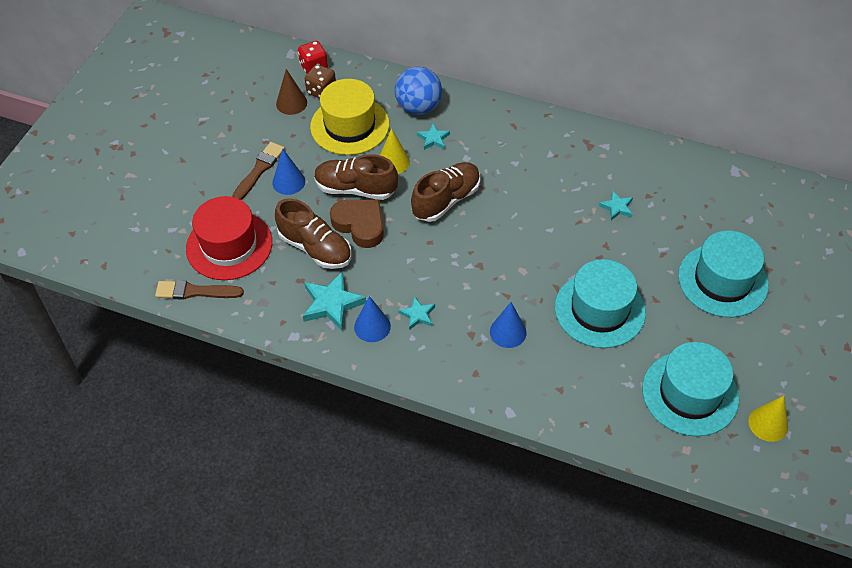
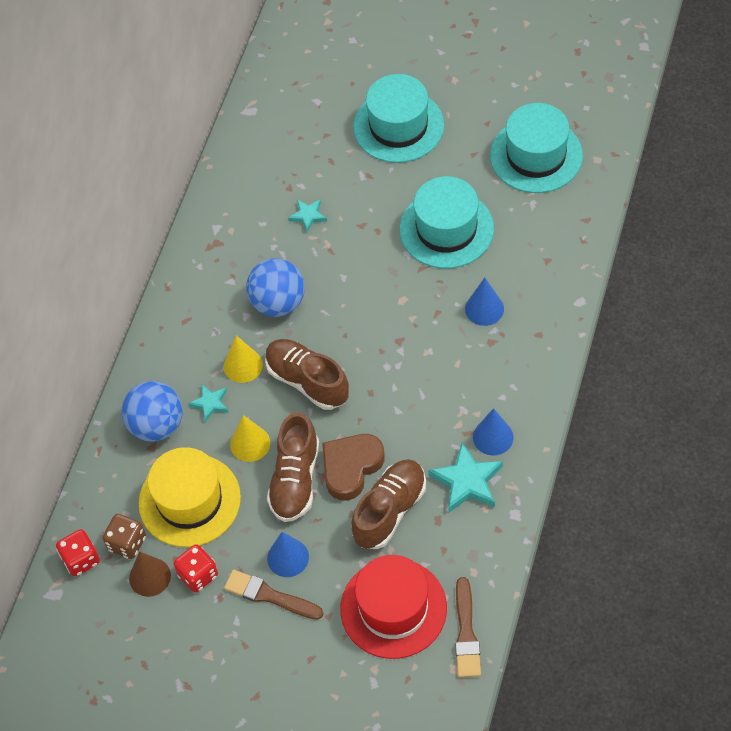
camera: 90 degrees left, 5 degrees up
(286, 129) = (198, 575): none -> red dice
(418, 315) = (472, 394): turquoise star -> none
(526, 184) = (278, 302): none -> blue ball
(768, 423) = (560, 98): yellow cone -> yellow cone (243, 365)

